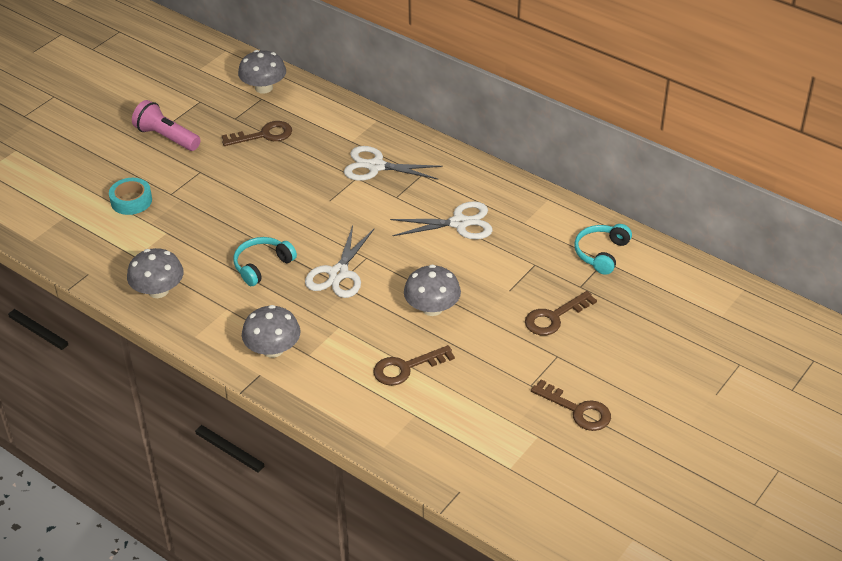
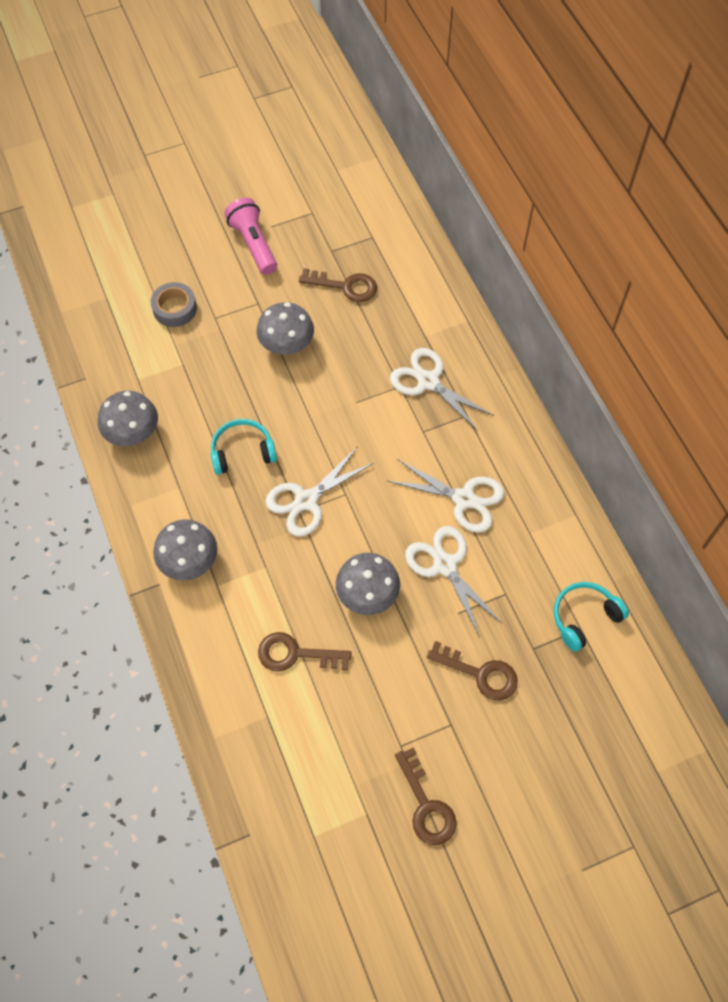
camera: 30 degrees right, 20 degrees up
(131, 201) = (175, 308): turquoise tape -> grey tape
(263, 88) = (383, 224): grey mushroom -> grey mushroom (286, 343)
(477, 267) = (445, 565): none -> white scissors
(554, 317) = (480, 673): brown key -> brown key turned 150 degrees counterclockwise

